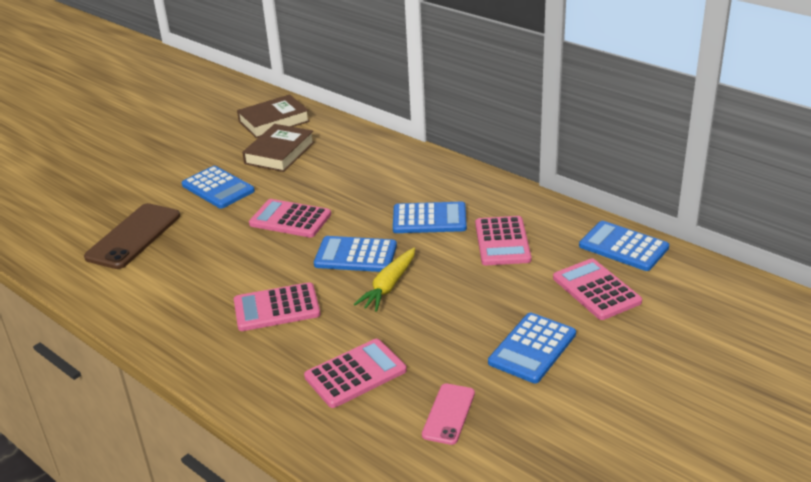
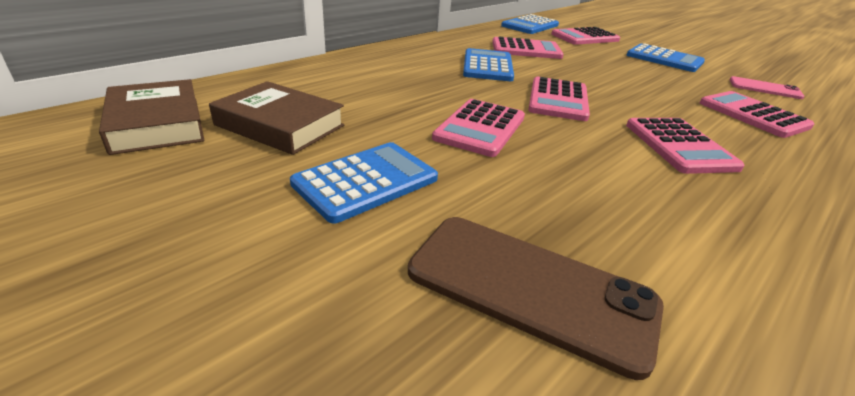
camera: 90 degrees left, 0 degrees up
(355, 255) = (558, 100): blue calculator -> pink calculator
(389, 286) = (608, 91): yellow carrot -> none

